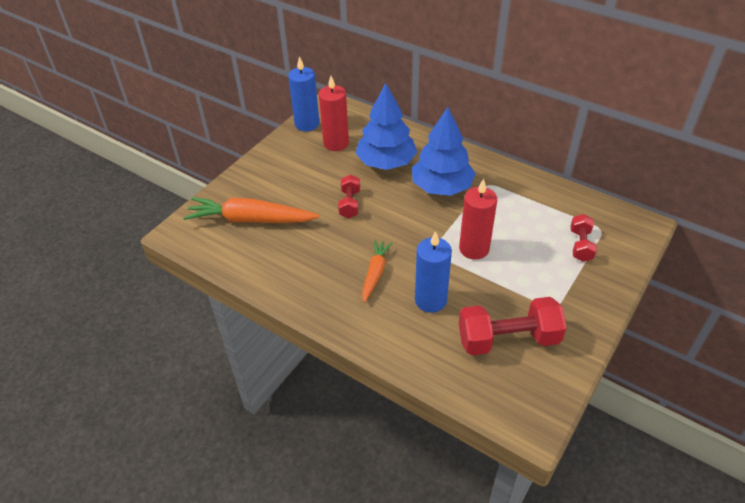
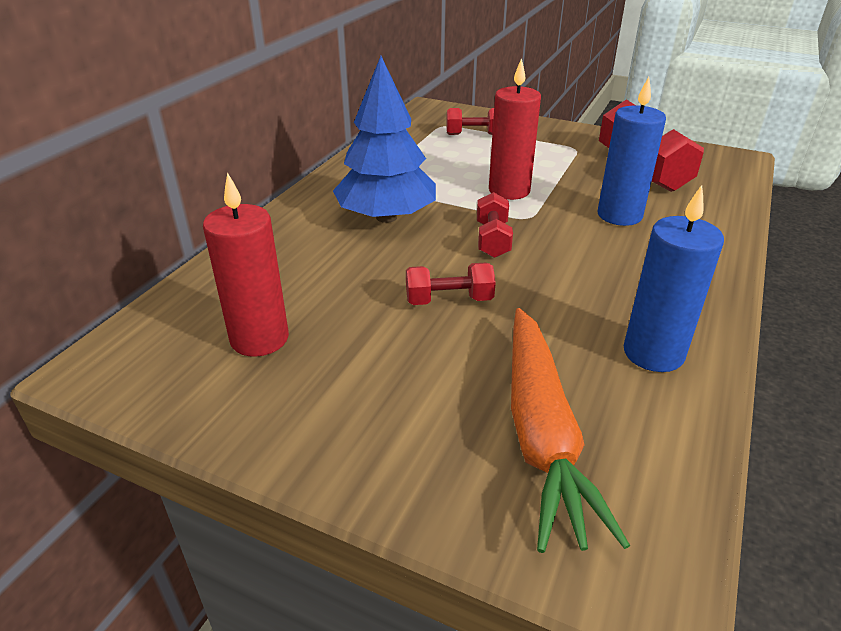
camera: 100 degrees left, 10 degrees down
(307, 124) = (173, 396): blue candle -> blue candle (653, 353)
(375, 273) = (599, 260): orange carrot -> none
(386, 162) = (326, 271): blue tree -> none
(407, 229) = (492, 240): none -> red dumbbell

